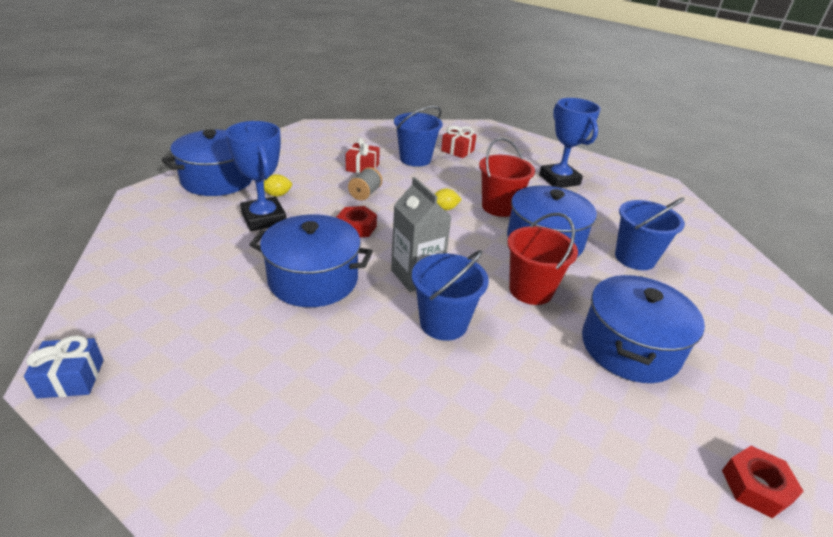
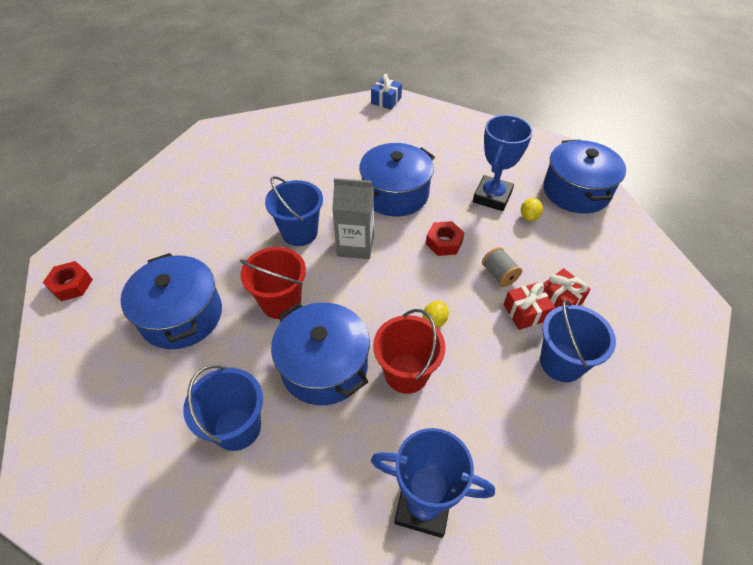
camera: 130 degrees right, 15 degrees up
(264, 218) = (492, 197): blue trophy -> blue trophy turned 75 degrees counterclockwise
(457, 150) = (570, 431): red gift -> red gift (525, 312)

